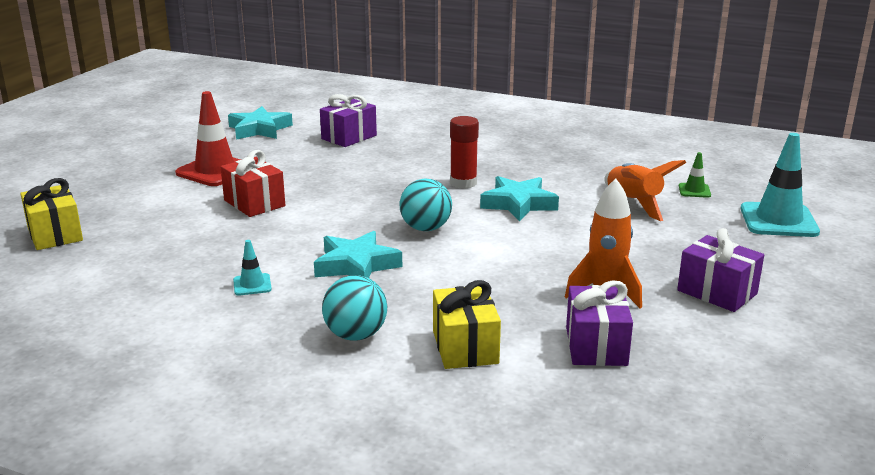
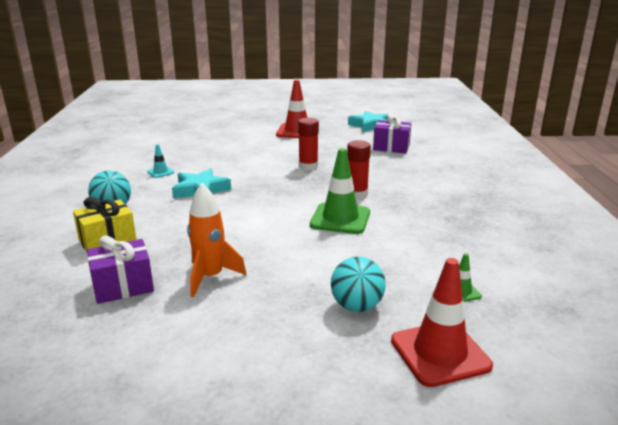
camera: 65 degrees right, 0 degrees up
(55, 234) = (191, 124): yellow gift -> none
(254, 203) = (263, 149): red gift -> none
(352, 189) = (308, 166): none -> red glue stick
(426, 228) = (268, 197): turquoise ball -> turquoise ball (357, 306)
(518, 204) = (340, 219): turquoise star -> green traffic cone
(633, 203) = (393, 264): orange rocket -> none
(717, 292) = (241, 331): purple gift -> none
(778, 220) = (440, 353): turquoise traffic cone -> red traffic cone

